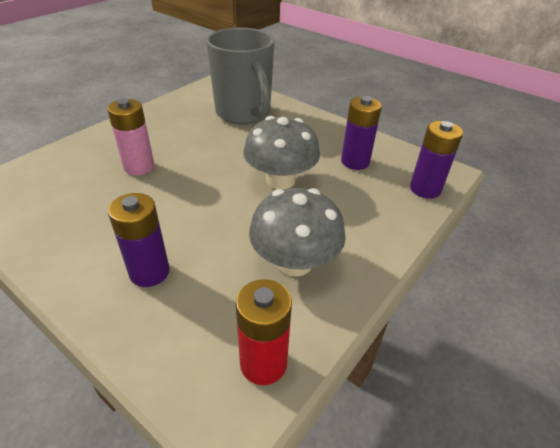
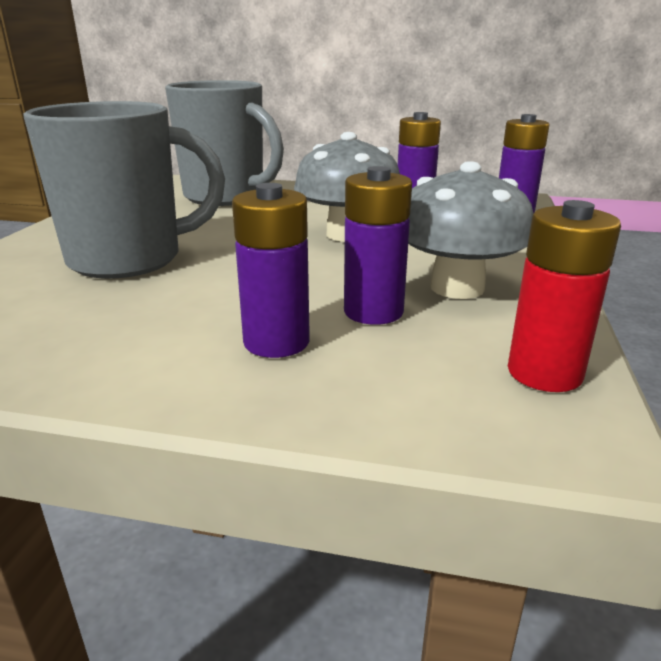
camera: 25 degrees left, 15 degrees down
(139, 167) = (129, 259): pink battery -> grey mug
(223, 266) = (373, 312): none -> purple battery

